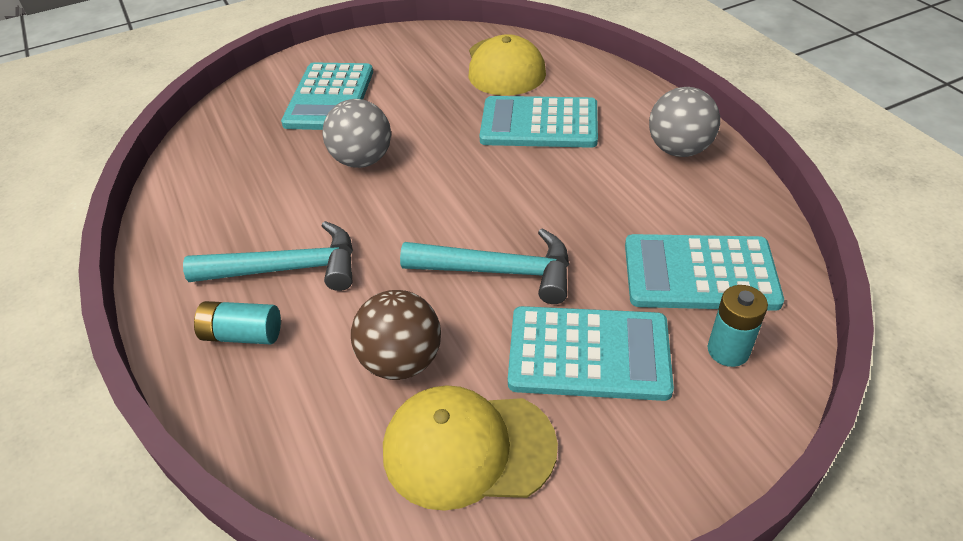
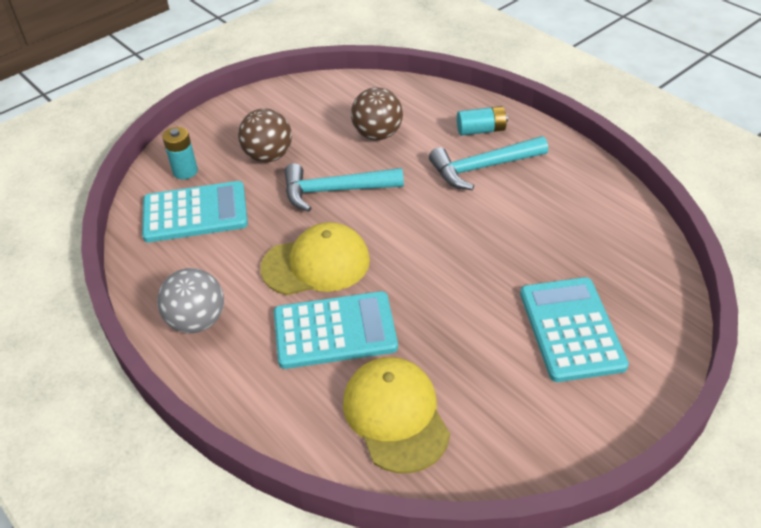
camera: 165 degrees right, 0 degrees up
(362, 160) = (486, 260): grey ball -> none
(468, 448) = (326, 108): yellow cap -> yellow cap (316, 264)
(588, 353) = (268, 156): turquoise calculator -> brown ball

